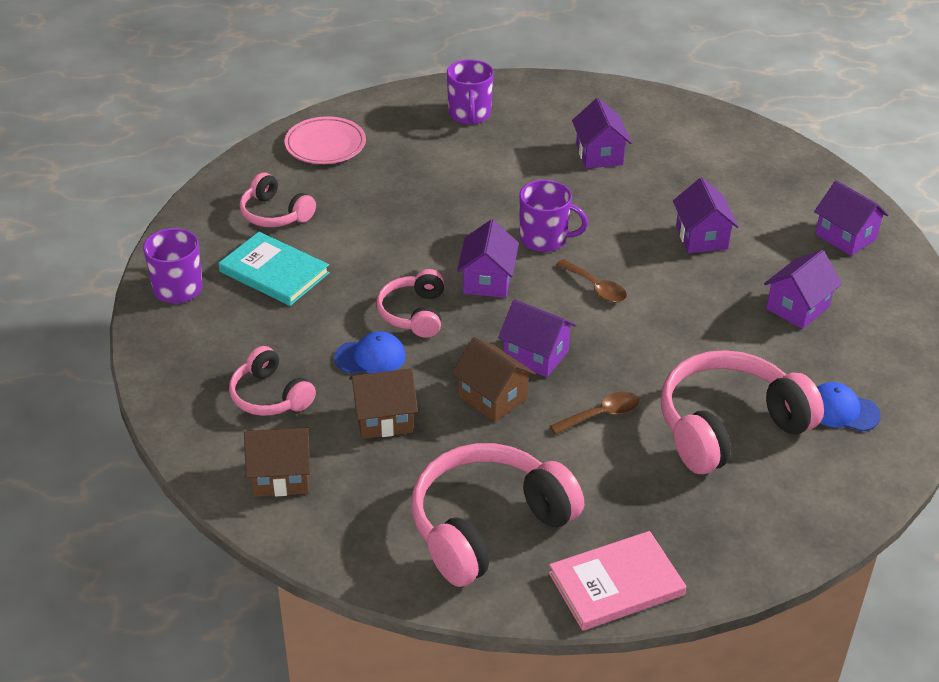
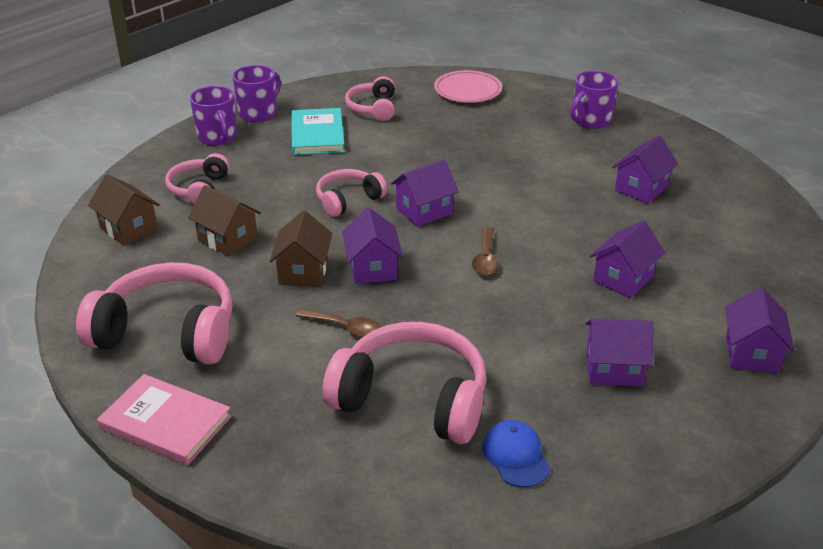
camera: 50 degrees right, 5 degrees down
(370, 357) = (282, 205): blue cap -> none
(544, 239) = (506, 212): purple mug -> purple mug (217, 137)

